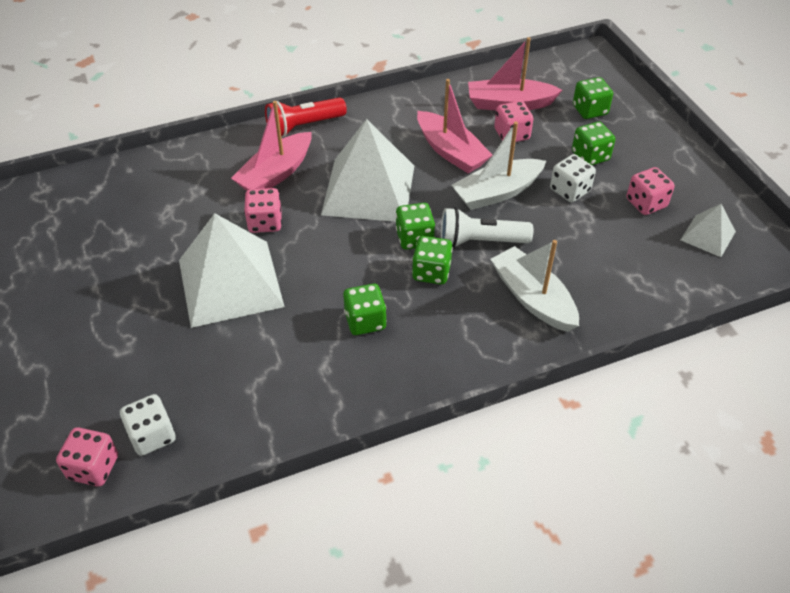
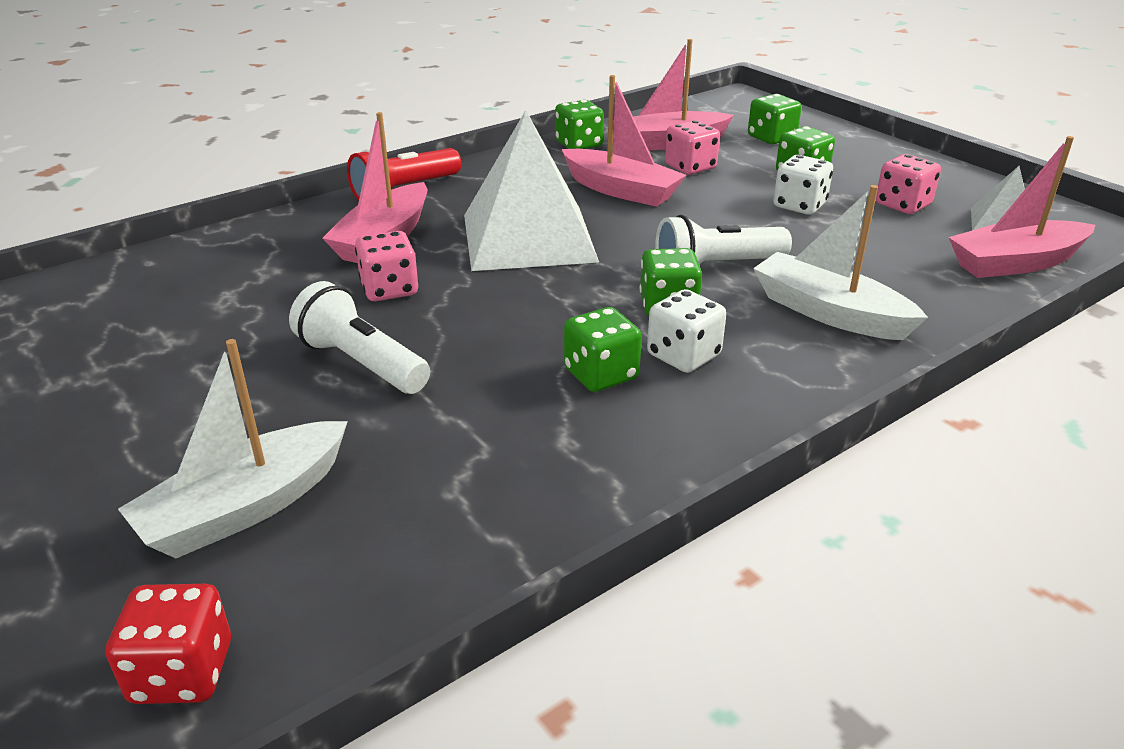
camera: 15 degrees left, 15 degrees down
(93, 467) = (182, 672): pink dice -> red dice
(152, 436) = (291, 594): white dice -> white dice (683, 355)
(230, 283) = (361, 363): white pyramid -> white flashlight
(414, 238) = (622, 276): green dice -> green dice (579, 144)
(497, 192) = (707, 219): white boat -> white boat (245, 507)
(690, 278) = (1015, 263): none -> pink boat

